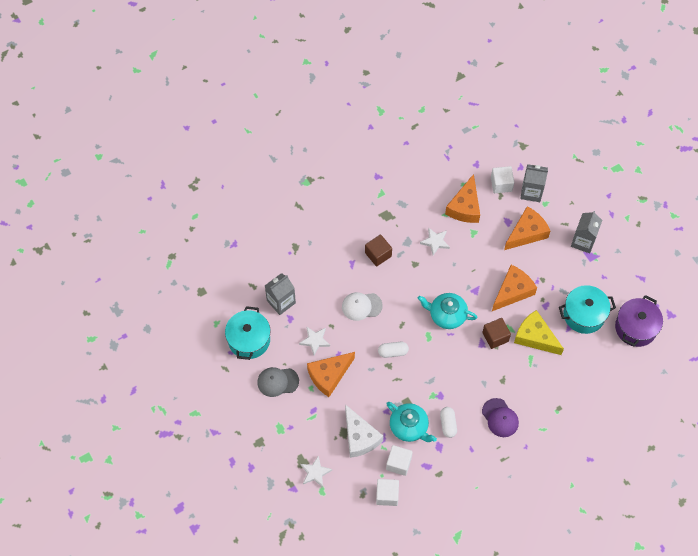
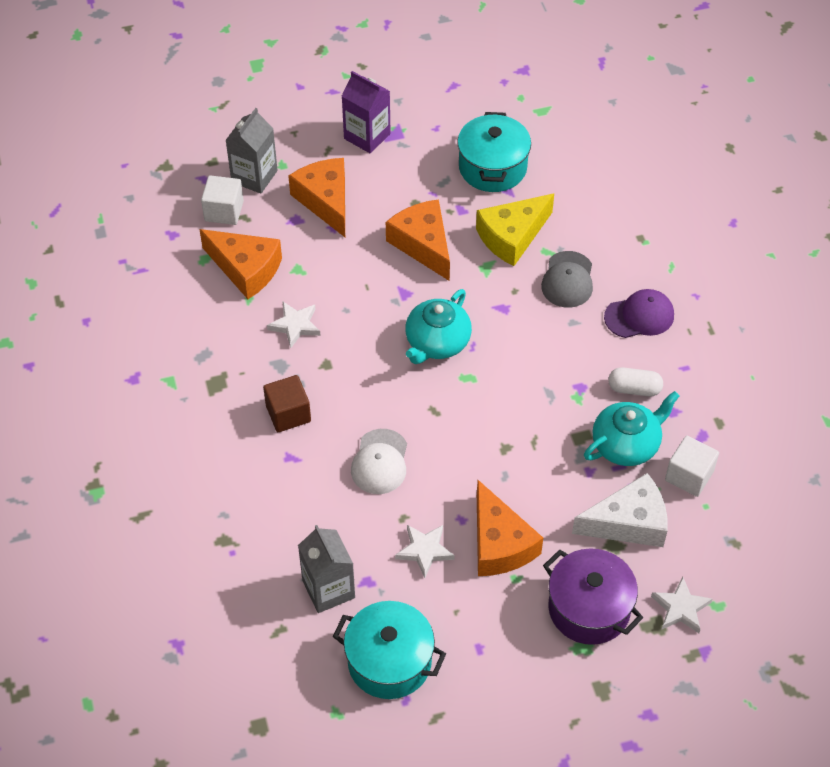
camera: 75 degrees left, 10 degrees down
(277, 382) = (489, 631): grey cap -> grey cap (568, 280)
(387, 495) = (743, 506): white cube -> none
(393, 352) = (482, 435): white capsule -> none
(495, 337) = (496, 287): brown cube -> none
(583, 241) = (367, 136): grey carton -> purple carton
(635, 328) = (532, 114): purple pot -> purple pot (589, 608)

